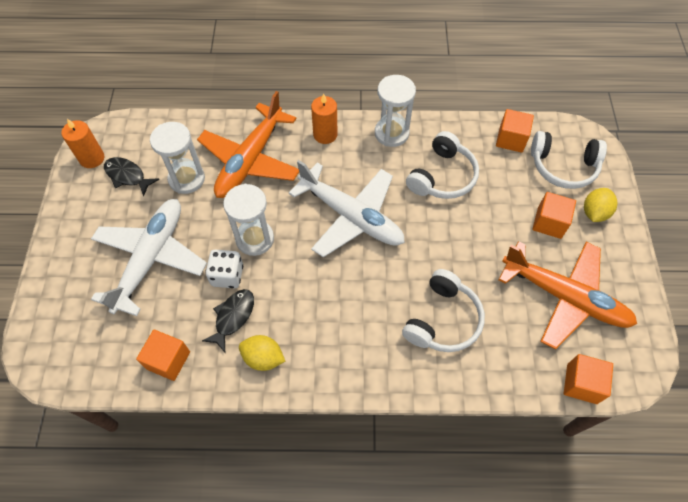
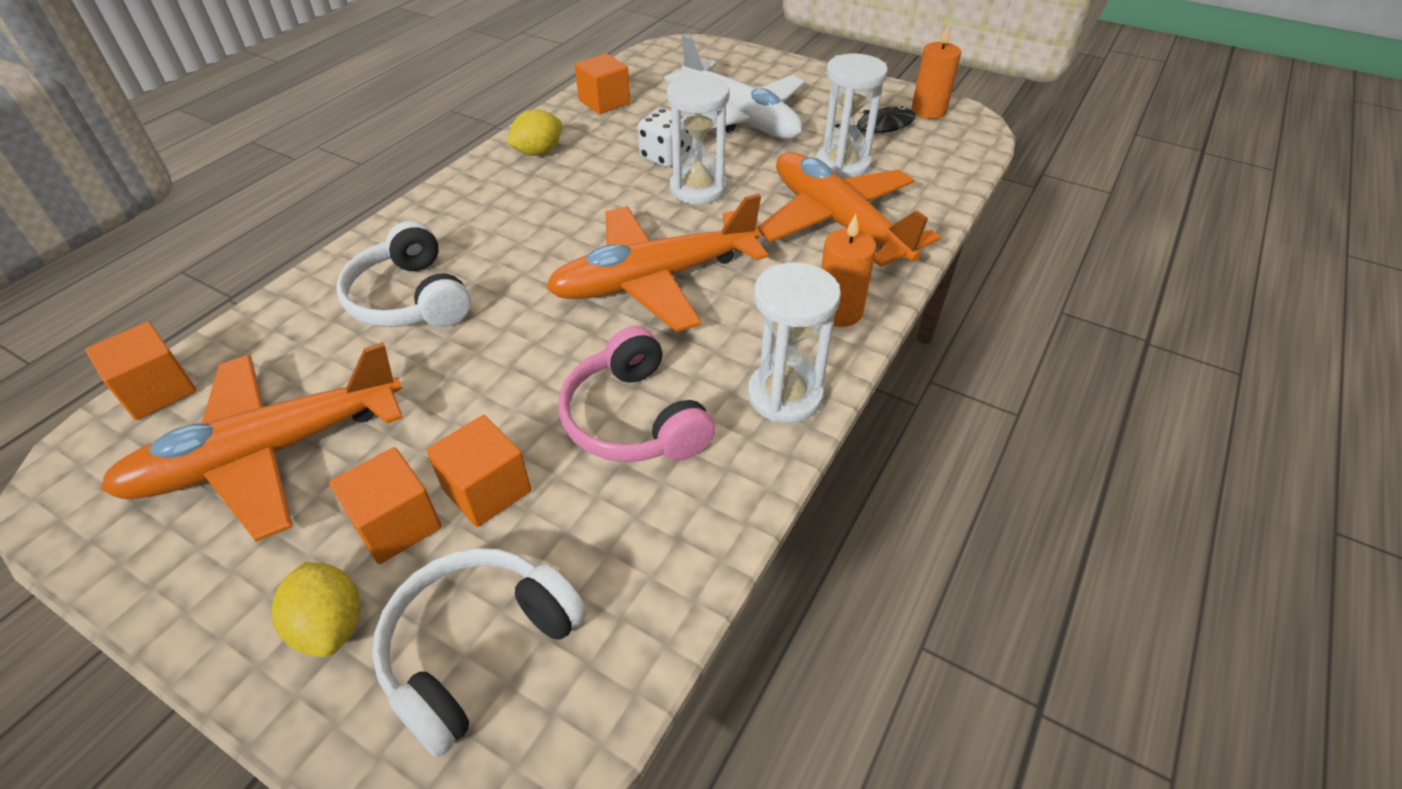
camera: 120 degrees right, 15 degrees down
(233, 317) = (608, 147): black fish -> none
(351, 216) = (654, 279): white plane -> orange plane
(442, 176) = (634, 419): white headphones -> pink headphones
(511, 139) = (628, 588): orange cube -> orange cube (487, 490)

